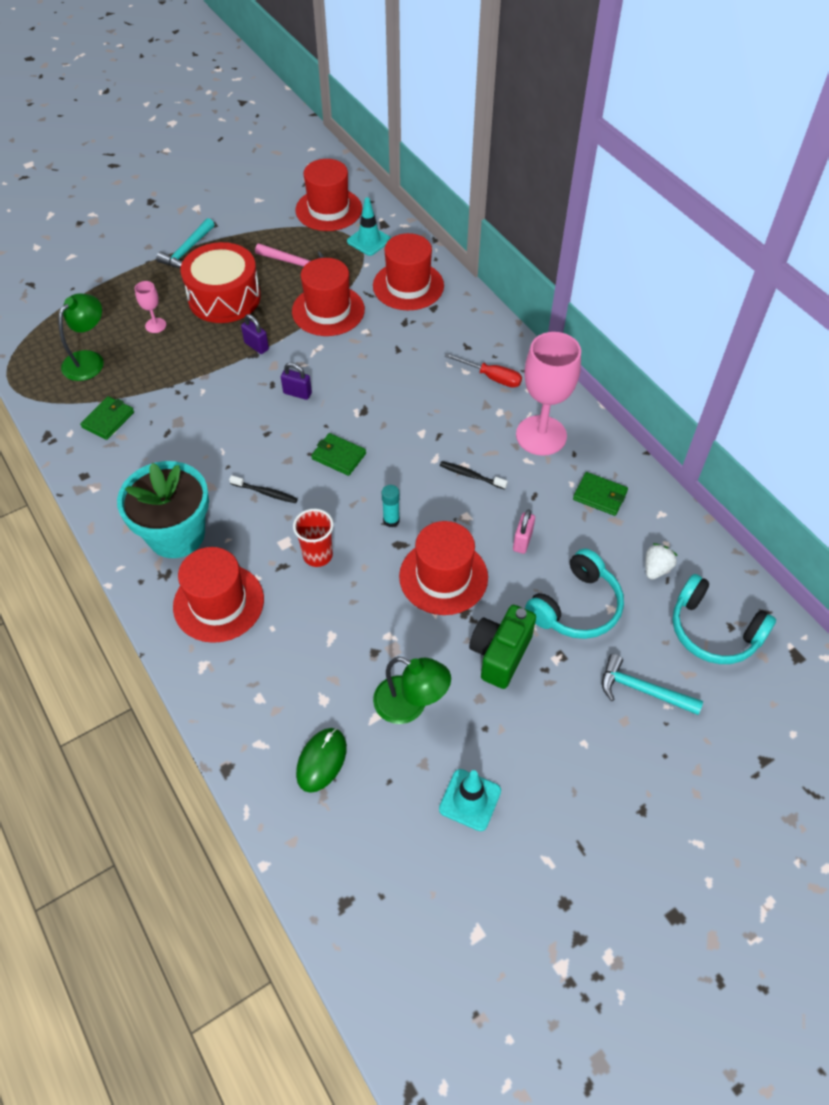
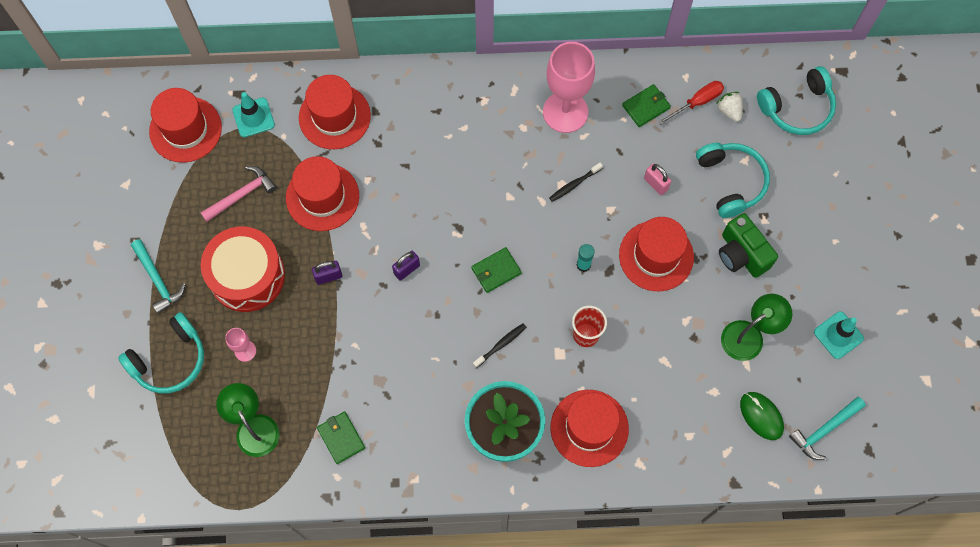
camera: 60 degrees left, 15 degrees up
(122, 286) = (169, 360): none -> turquoise headphones
(491, 377) = (483, 112): red screwdriver -> red screwdriver (697, 102)
(642, 690) = (816, 181): turquoise hammer -> turquoise hammer (824, 430)

